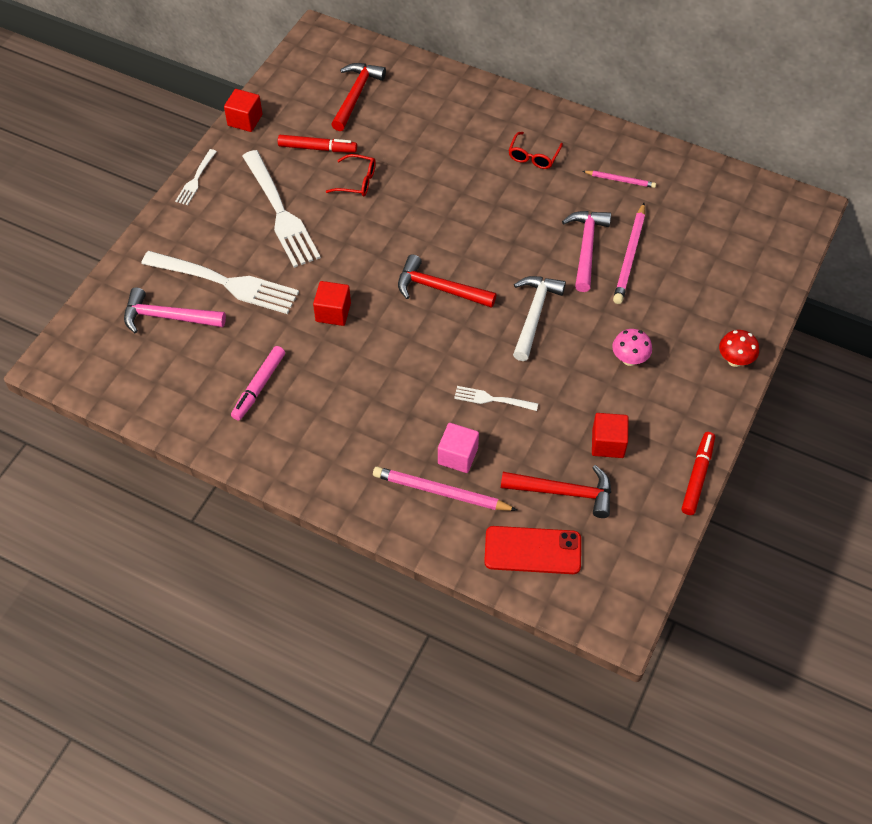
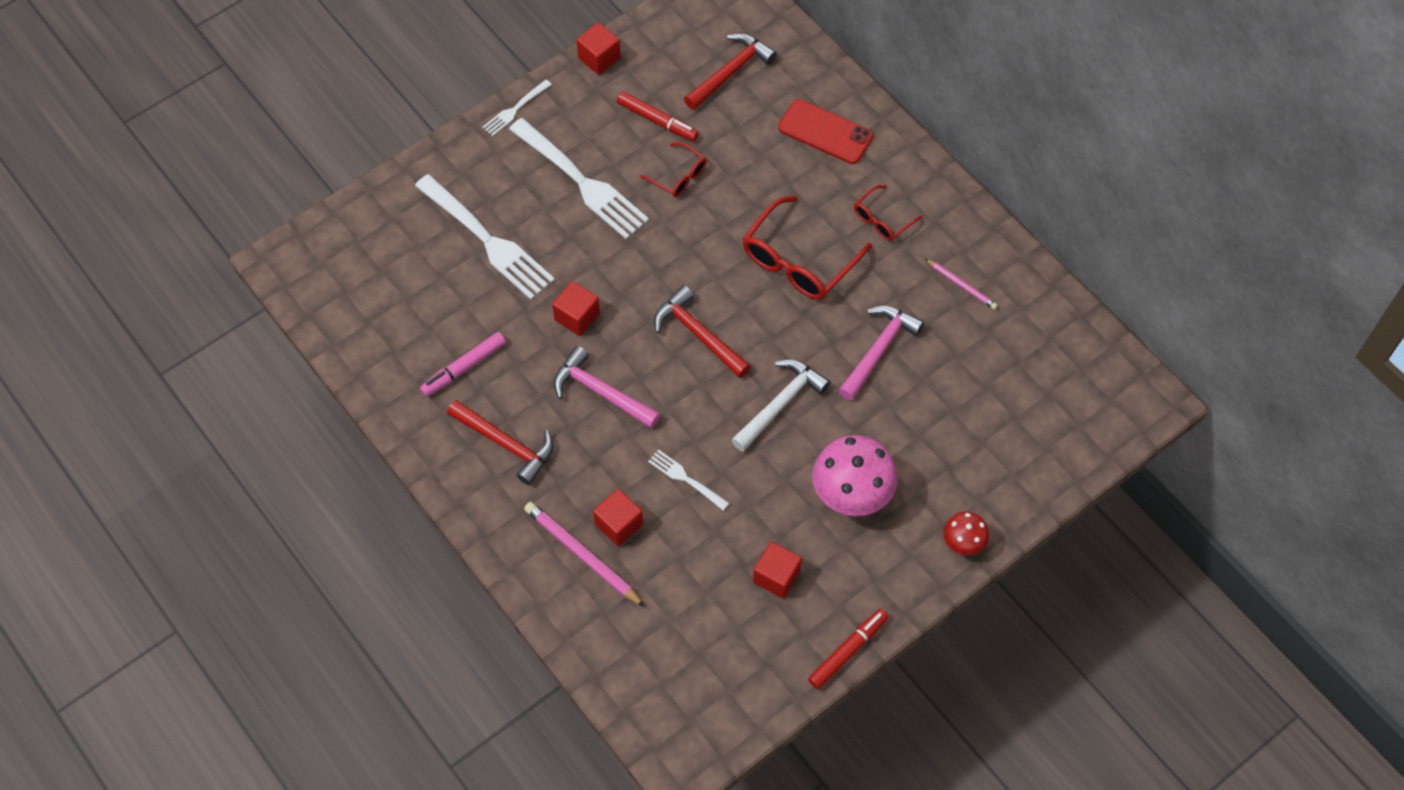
camera: 25 degrees right, 5 degrees up
(168, 317) = (413, 255): pink hammer -> pink hammer (601, 392)
(280, 212) = (581, 181): white fork -> white fork turned 45 degrees counterclockwise
(458, 456) = (619, 524): pink cube -> red cube
(487, 208) = (798, 261): none -> red glasses
(532, 550) = (638, 654): red phone -> red phone (825, 132)
(564, 492) = (703, 608): red hammer -> red hammer (506, 444)
(629, 256) = (920, 378): pink pencil -> none
(629, 359) = (851, 495): pink mushroom -> pink mushroom, size x1.87

